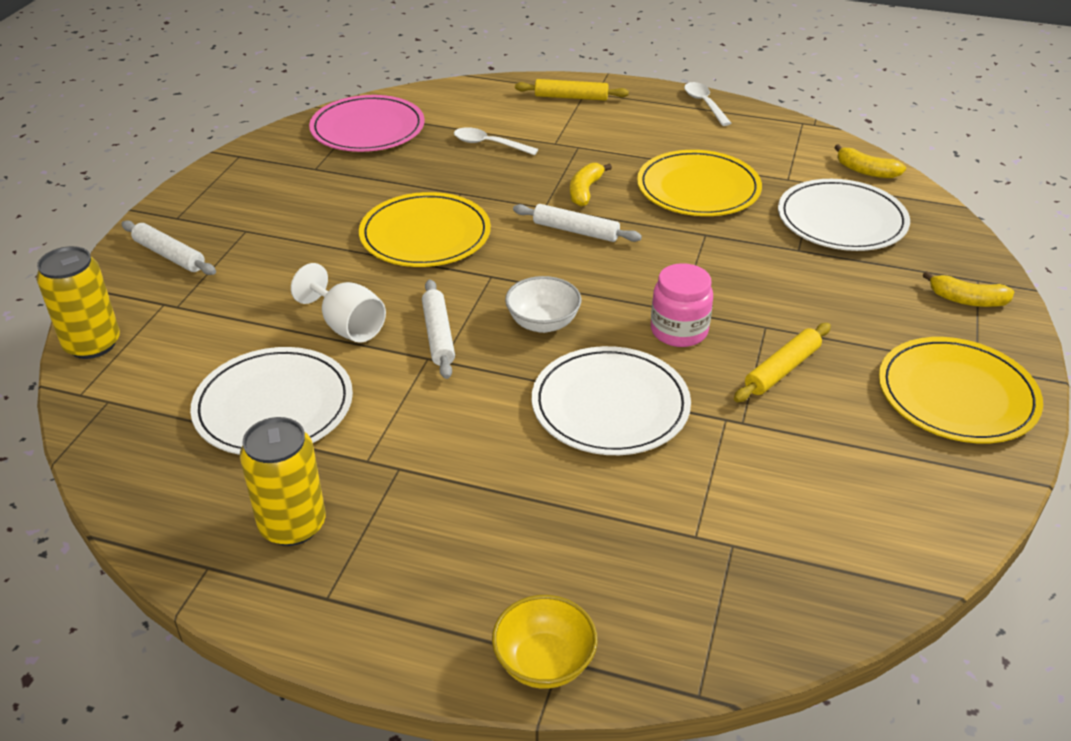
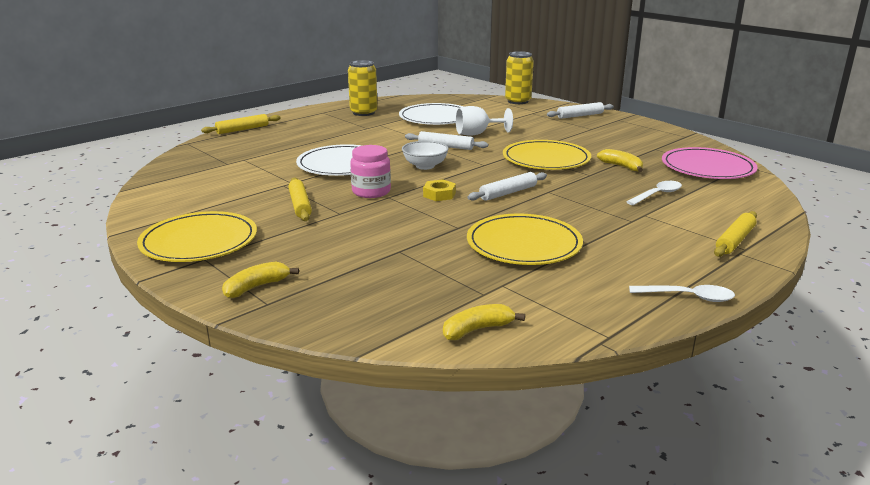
camera: 120 degrees right, 15 degrees down
(544, 662) = (242, 129): yellow bowl -> yellow rolling pin
(585, 191) = (558, 207): yellow banana -> yellow banana (621, 166)
(631, 276) = (439, 194): none -> yellow nut
(841, 220) = (414, 283): white plate -> none

